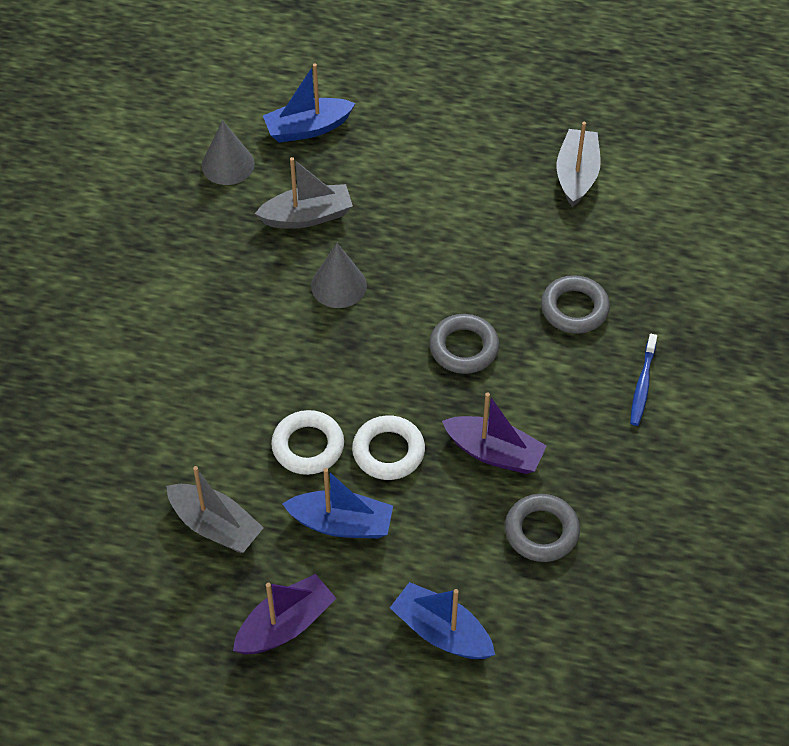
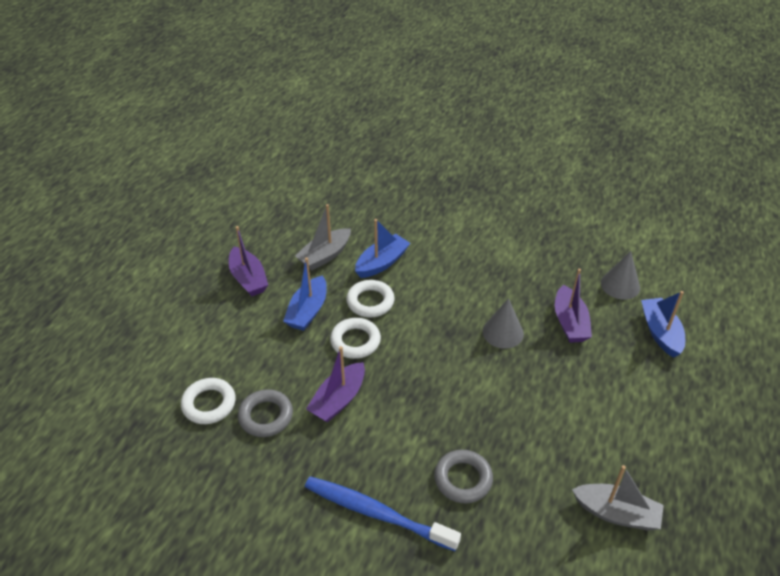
camera: 100 degrees right, 10 degrees down
(307, 216) = (569, 322): grey boat -> purple boat
(441, 632) = (213, 349): blue boat -> blue boat (382, 263)
(464, 348) = (435, 397): grey ring -> none
(539, 607) = (209, 404): none -> white ring
(642, 385) = (376, 513): blue toothbrush -> blue toothbrush, size x1.83

